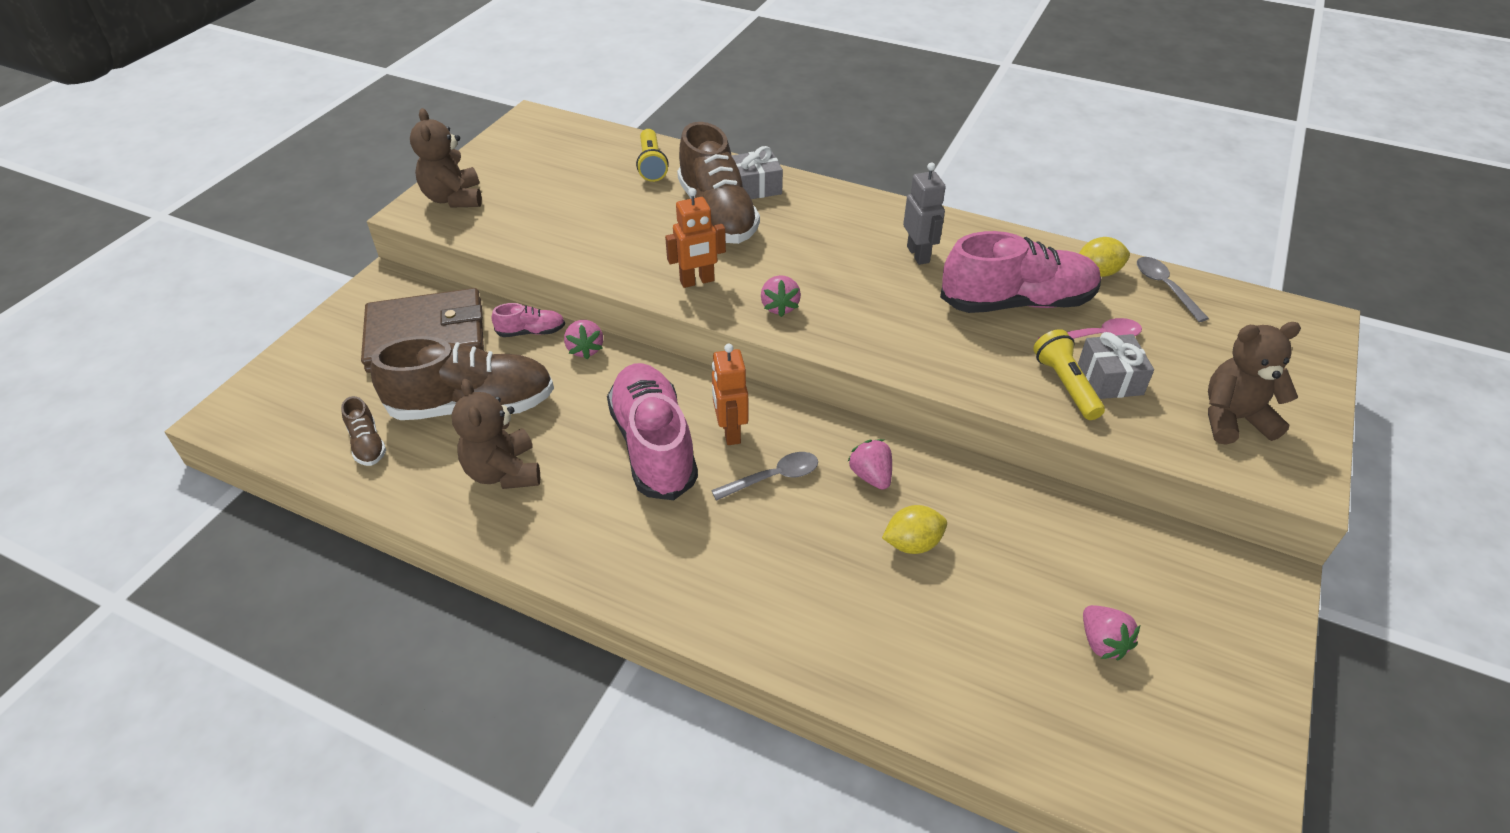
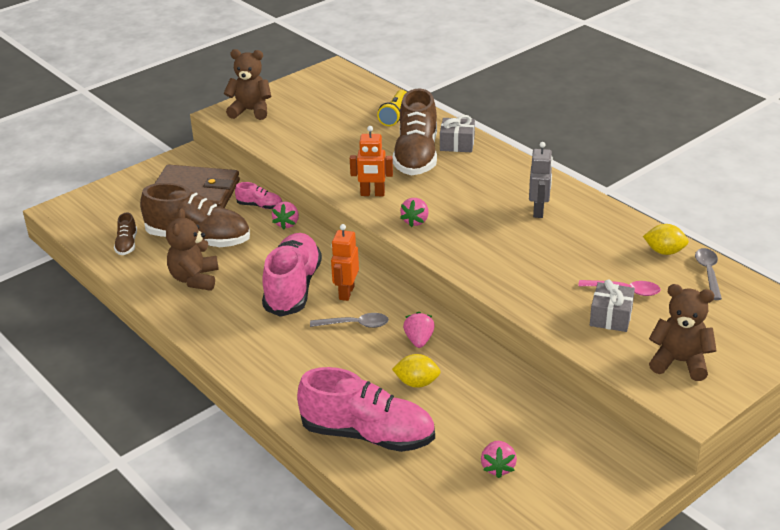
camera: 25 degrees right, 10 degrees down
(454, 198) = (251, 111): brown teddy bear -> brown teddy bear turned 90 degrees clockwise
(1017, 302) = (585, 256): pink shoe -> pink shoe (368, 434)
(1065, 385) = (575, 312): yellow flashlight -> none

